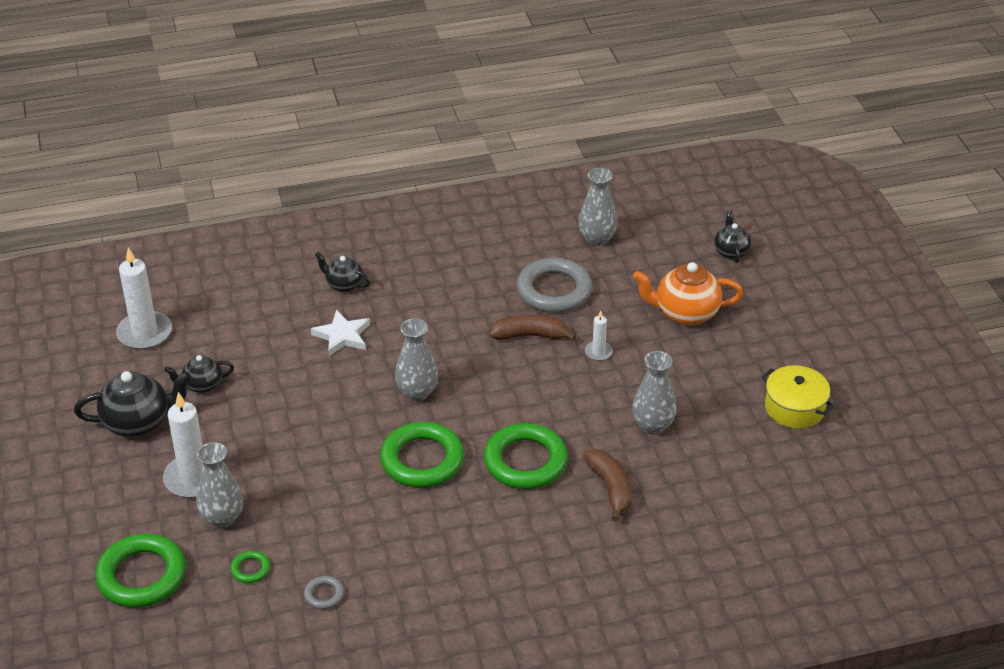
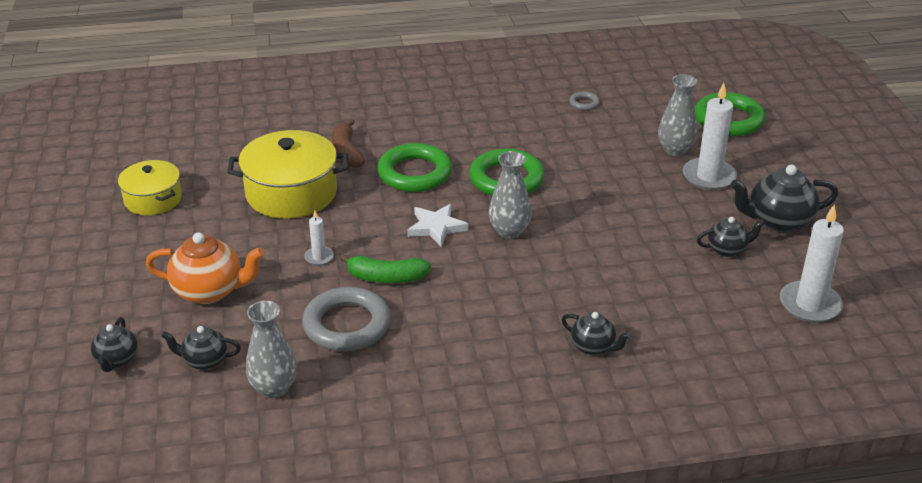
camera: 175 degrees left, 5 degrees down
(250, 569) = (644, 119): green ring -> none
(342, 336) = (589, 289): white star -> white star (436, 227)
(530, 335) = (386, 278): brown banana -> green banana
(652, 425) = (291, 193): grey vase -> yellow pot
(660, 255) = (204, 361): none -> black teapot

